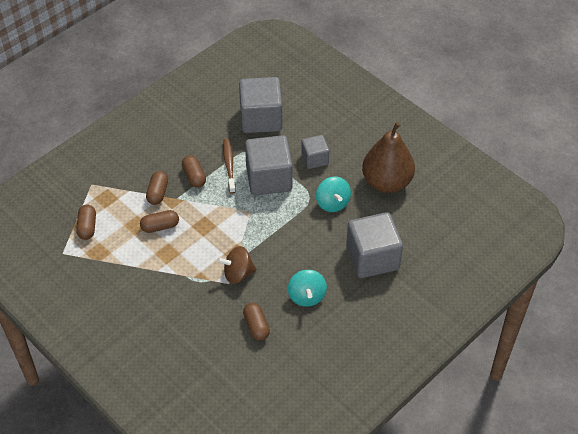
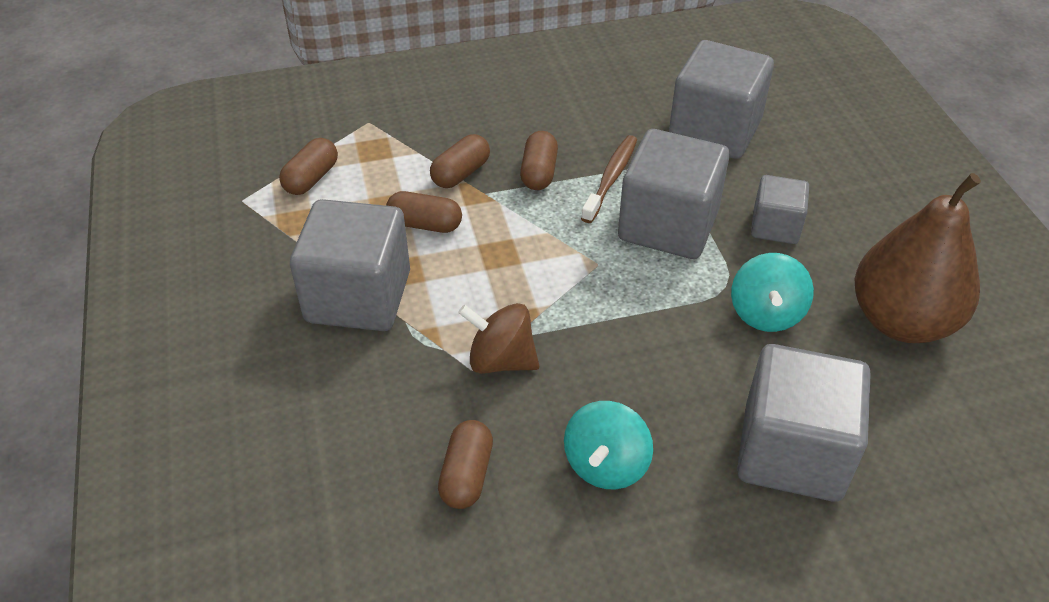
camera: 30 degrees right, 5 degrees down
(156, 274) = (358, 297): none -> grey cube

